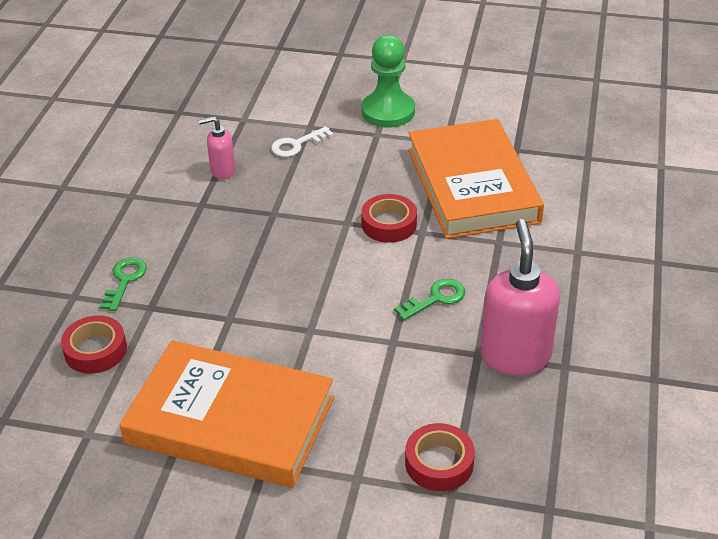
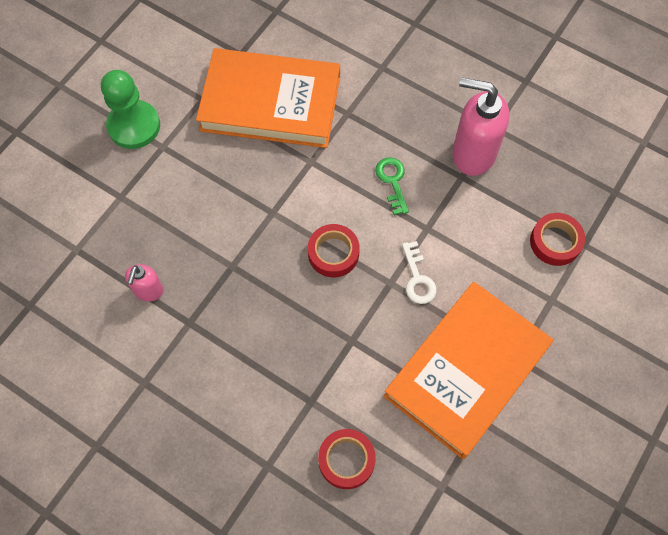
camera: 70 degrees left, 25 degrees up
(125, 280) = (266, 415): green key -> none
(297, 145) = (142, 216): white key -> white key (417, 278)
(389, 224) = (289, 181): red tape -> red tape (333, 253)

